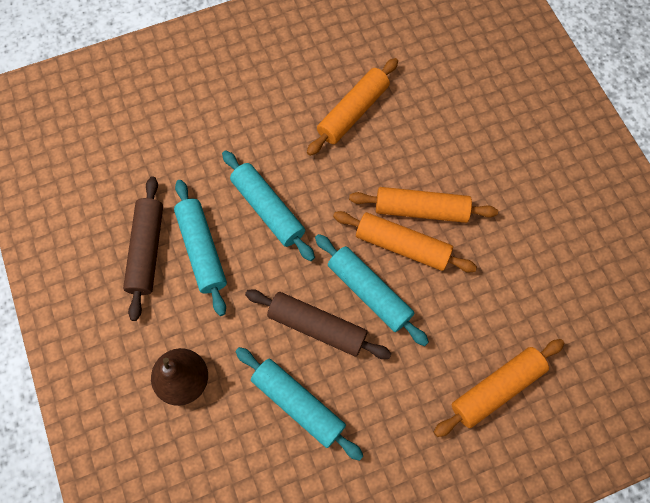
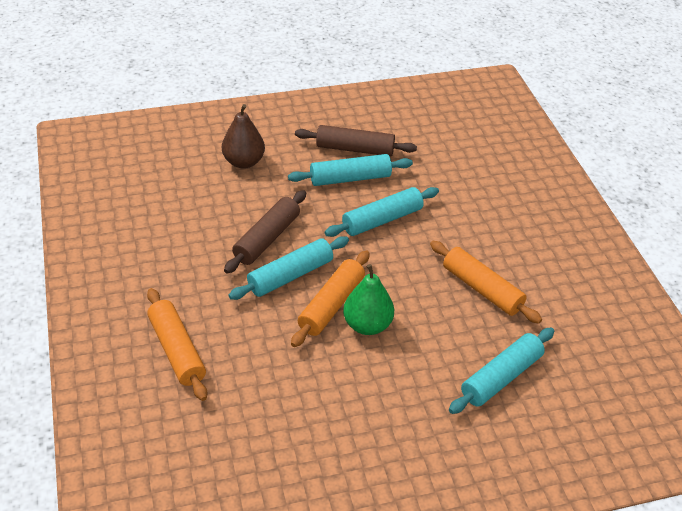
camera: 95 degrees right, 25 degrees down
(298, 403) = (205, 221): turquoise rolling pin -> turquoise rolling pin (501, 377)
(421, 209) = (367, 325): orange rolling pin -> green pear

